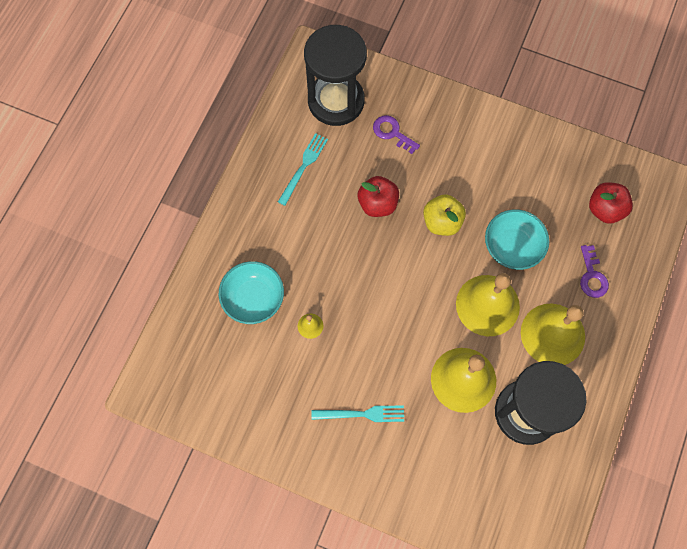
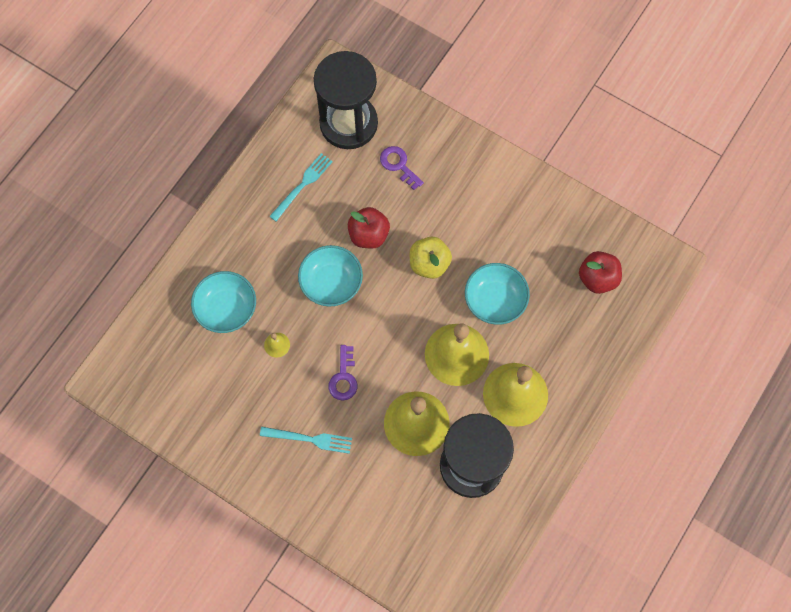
camera: 10 degrees right, 0 degrees up
(351, 256) = (331, 282): none -> turquoise bowl
(592, 276) = (568, 343): purple key -> purple key (343, 377)

